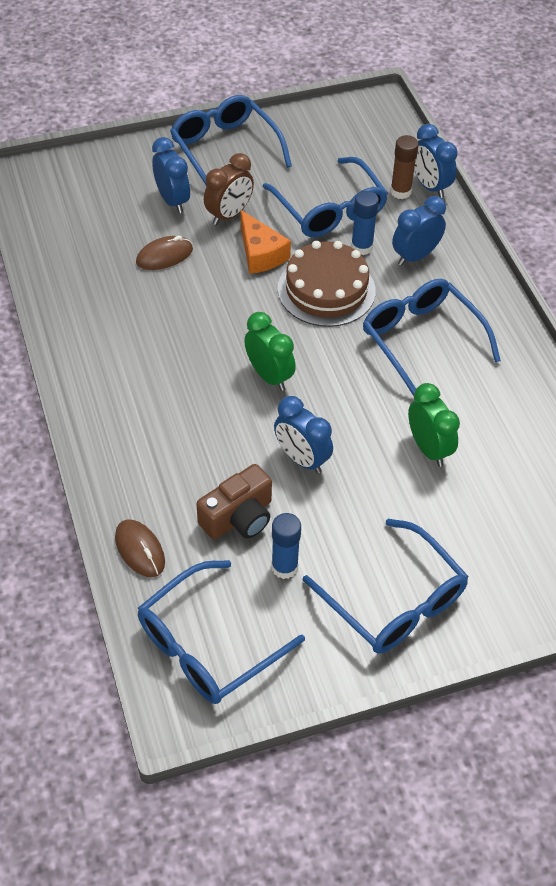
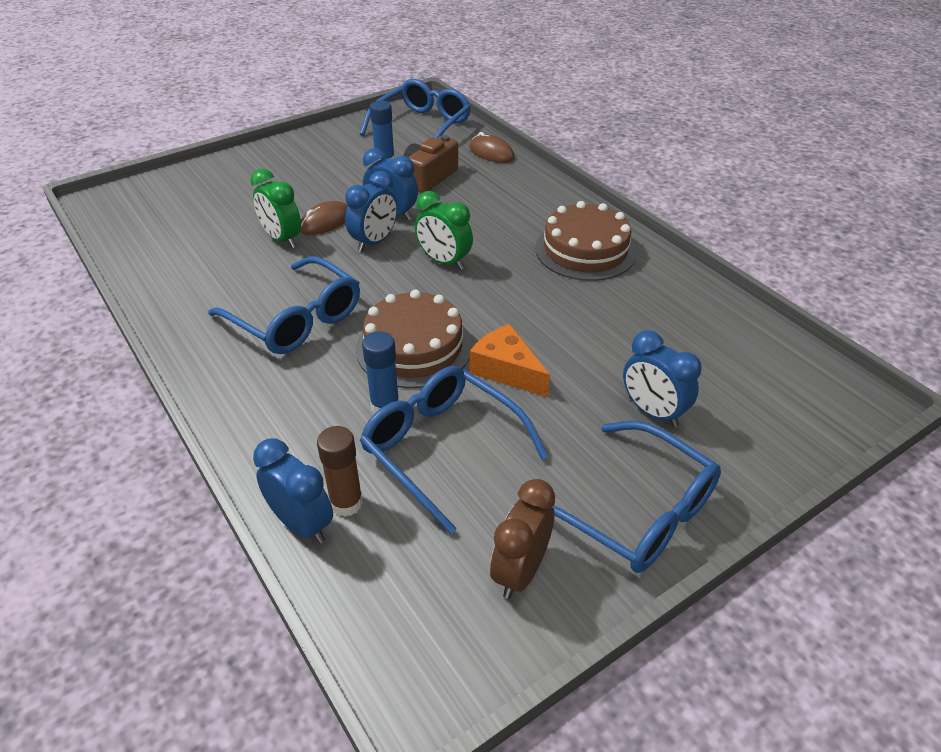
camera: 165 degrees right, 10 degrees down
(125, 357) = (585, 250): none -> brown cake
(164, 256) = (614, 344): brown mouse -> brown mouse (325, 222)
(229, 215) = (570, 410): brown clock -> brown clock (520, 571)
(393, 600) = (302, 160): blue glasses -> none
(415, 256) = (313, 409): blue clock -> blue clock (374, 242)

